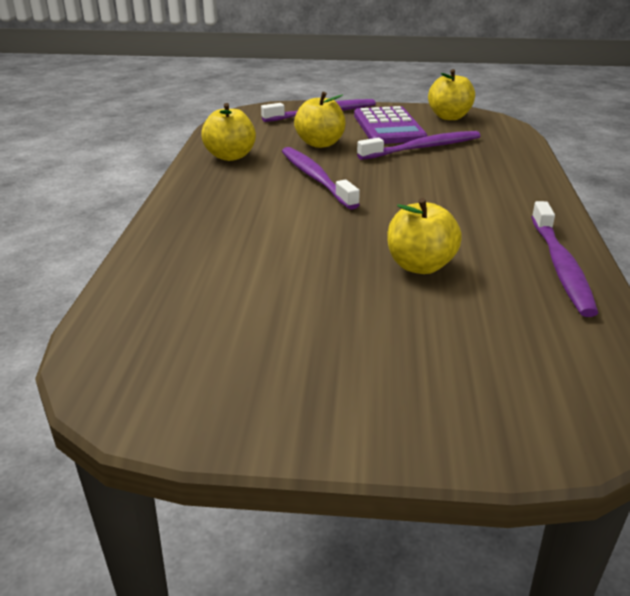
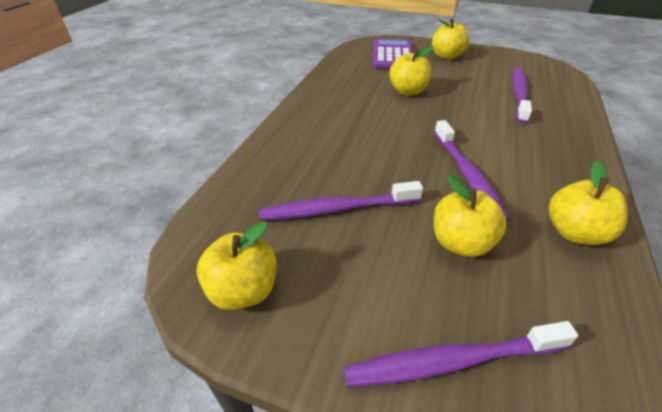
camera: 165 degrees left, 10 degrees up
(374, 382) = (446, 56): none -> yellow apple
(389, 127) = (353, 274): purple calculator -> purple calculator (392, 55)
(560, 266) = (332, 82): purple toothbrush -> purple toothbrush (519, 95)

